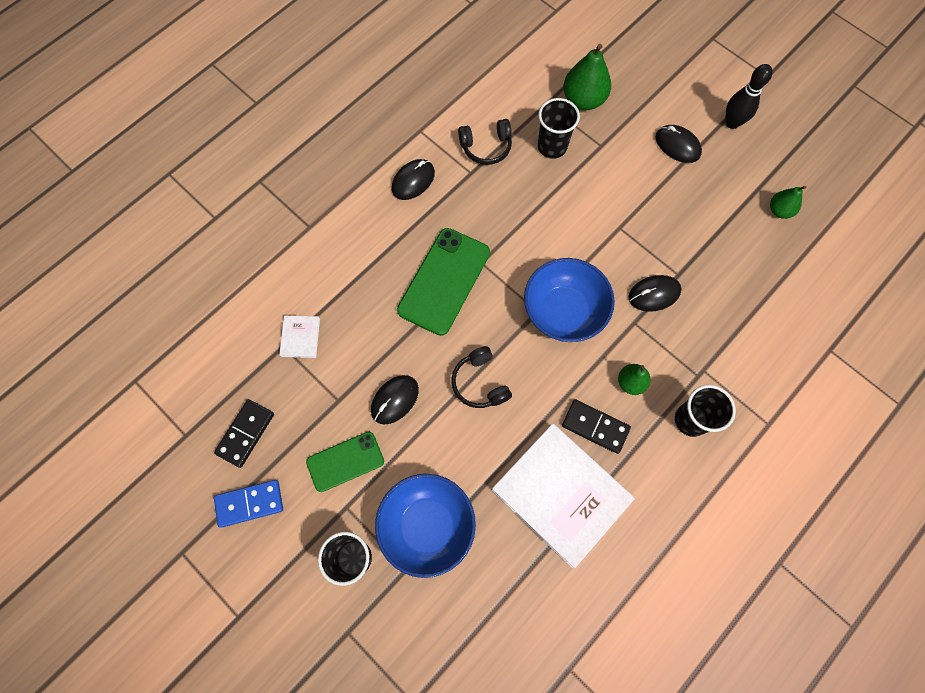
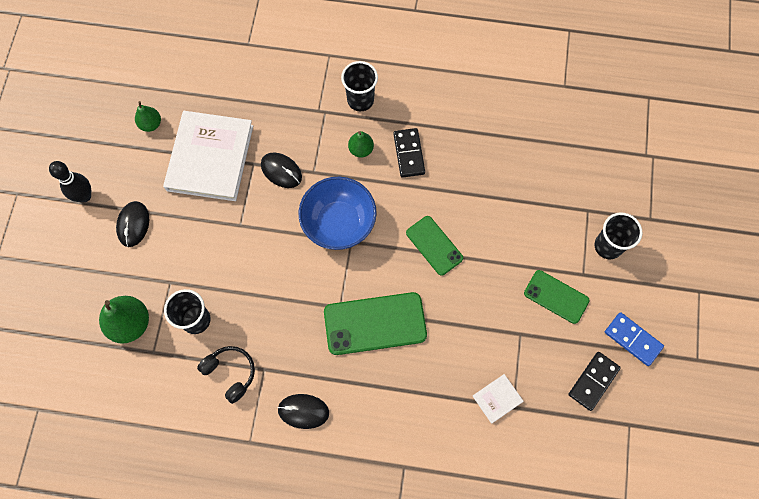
camera: 125 degrees left, 0 degrees up
(245, 433) = (593, 381): black domino -> black domino turned 45 degrees counterclockwise
(395, 400) = (490, 294): black mouse -> none
(427, 526) = (553, 215): blue bowl -> none
(480, 383) = (434, 245): black headphones -> green phone
(561, 494) = (469, 148): white book -> white book (210, 158)

